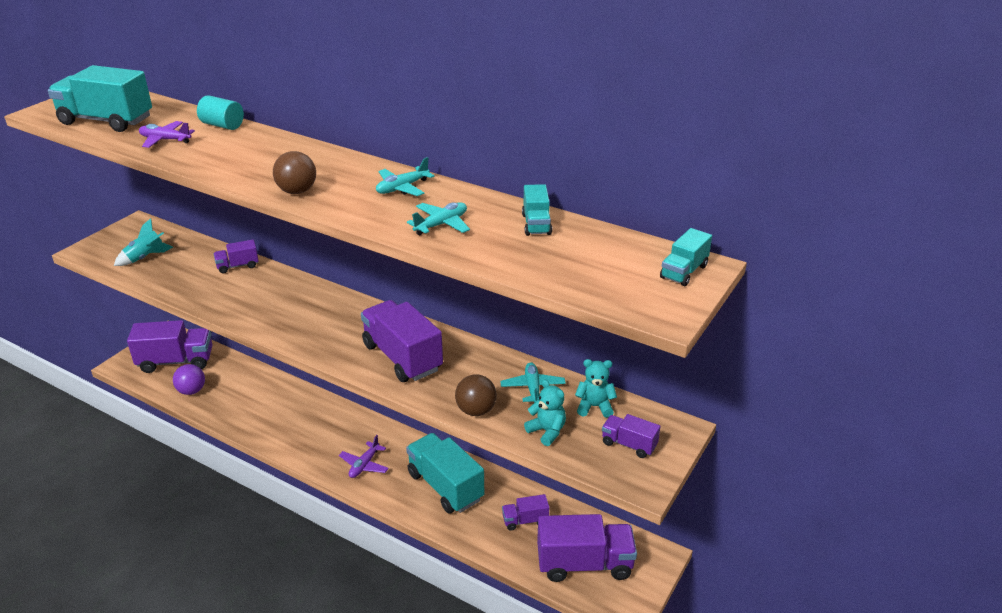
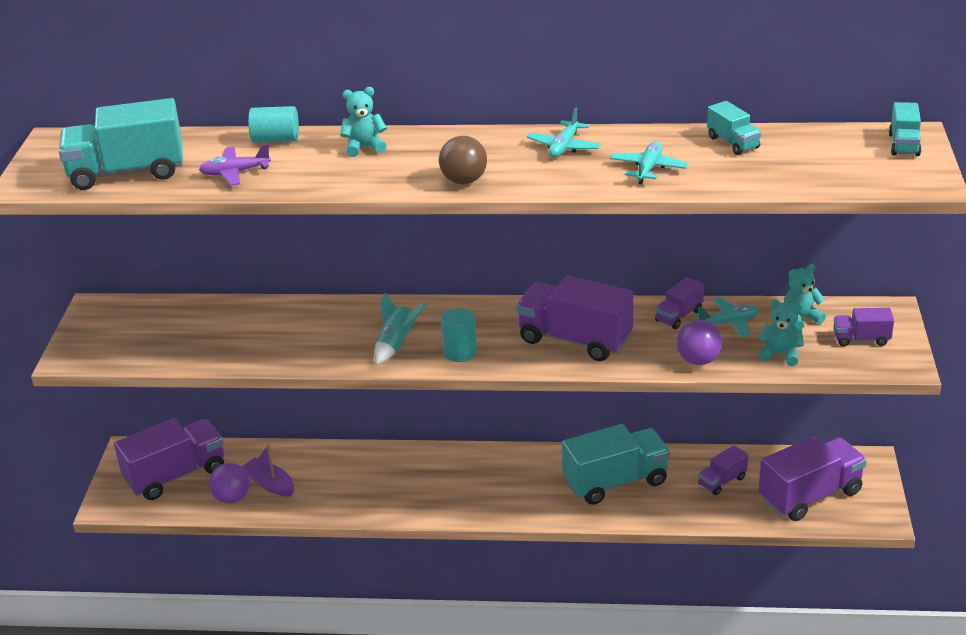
camera: 25 degrees left, 0 degrees up
(145, 257) = (159, 340): turquoise rocket -> turquoise rocket (396, 344)
(222, 390) = (270, 484): none -> purple boat
(238, 266) = (285, 313): purple truck -> purple truck (678, 316)
(268, 147) = (364, 147): none -> turquoise teddy bear
(314, 336) = (460, 352): none -> turquoise cylinder
(364, 465) = (512, 495): purple plane -> none
(445, 486) = (615, 482): turquoise truck -> turquoise truck turned 135 degrees clockwise
(476, 410) = (698, 360): brown ball -> purple ball
(532, 388) = (729, 323): turquoise plane -> turquoise plane turned 105 degrees clockwise

